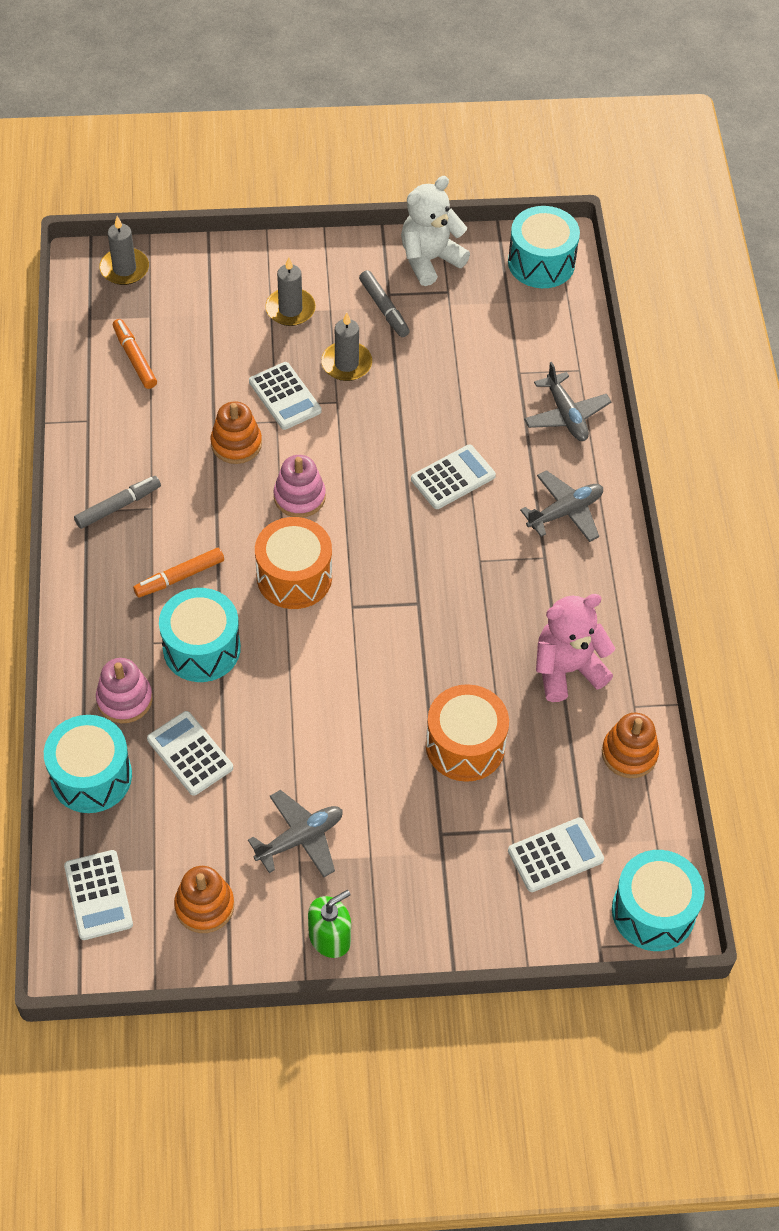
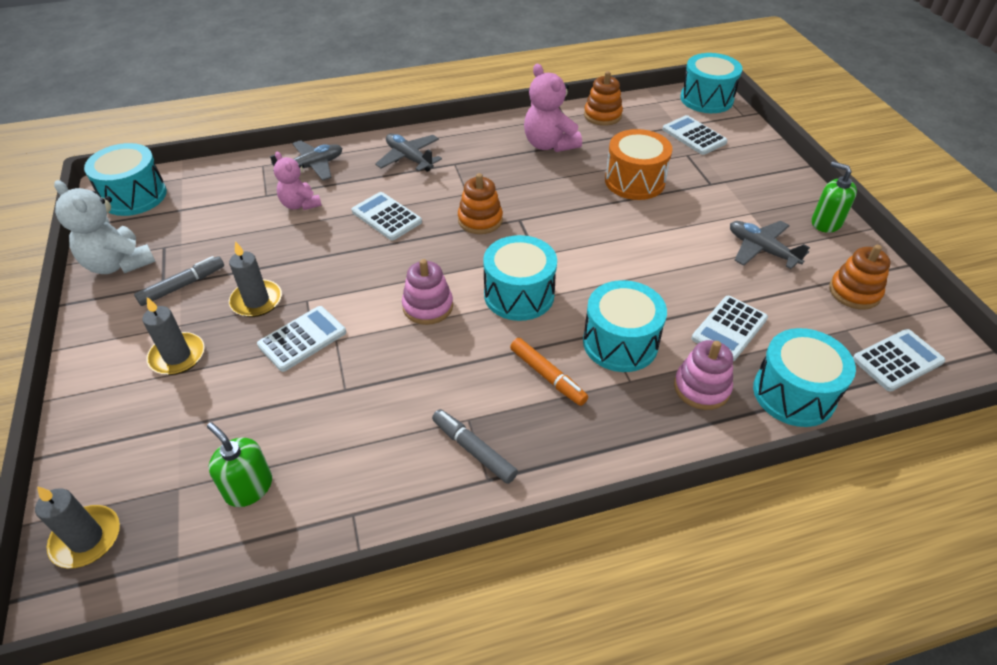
camera: 100 degrees left, 10 degrees down
(135, 358) = (249, 487): orange marker -> green soap dispenser
(236, 444) = (370, 365): orange stacking toy -> orange stacking toy (480, 220)
(294, 577) = (519, 295): orange drum -> turquoise drum
(494, 402) = (300, 204): none -> pink teddy bear

